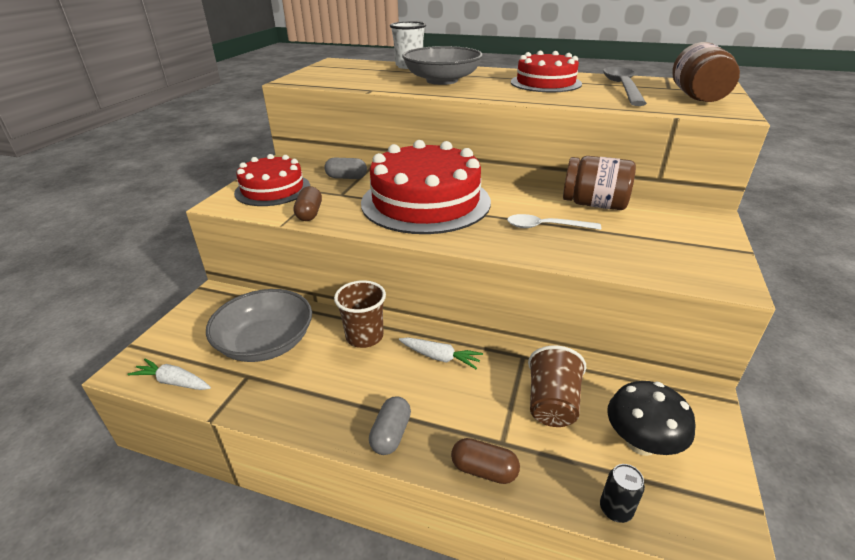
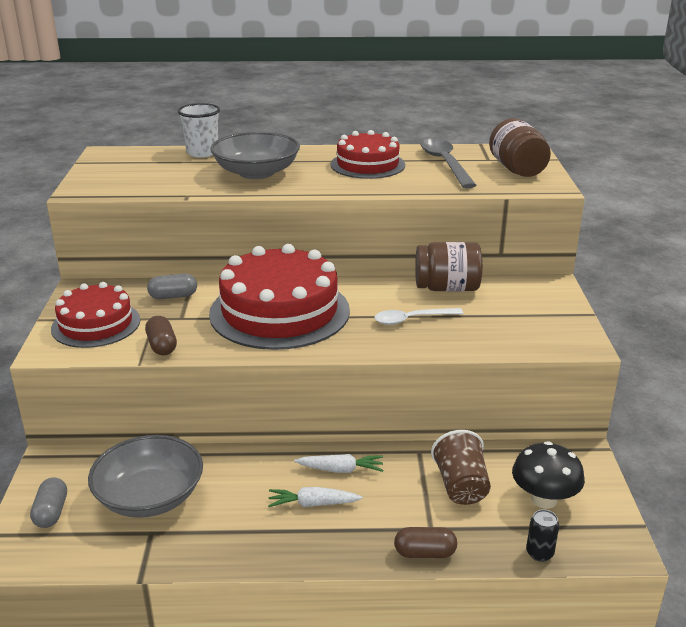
camera: 20 degrees left, 5 degrees down
(173, 382) = (72, 557): white carrot -> white carrot (312, 504)
(364, 336) = (253, 467): brown cup -> none
(391, 434) = (328, 547): grey capsule -> grey capsule (51, 512)

